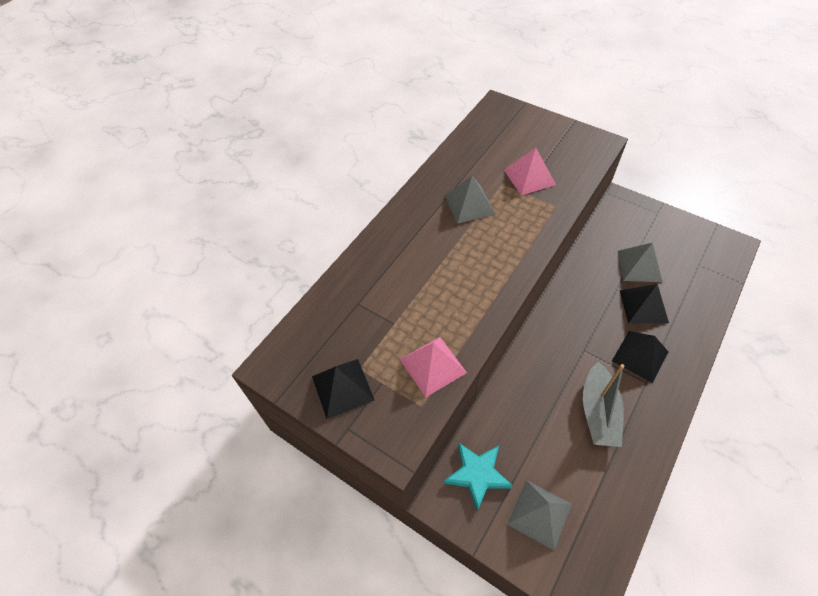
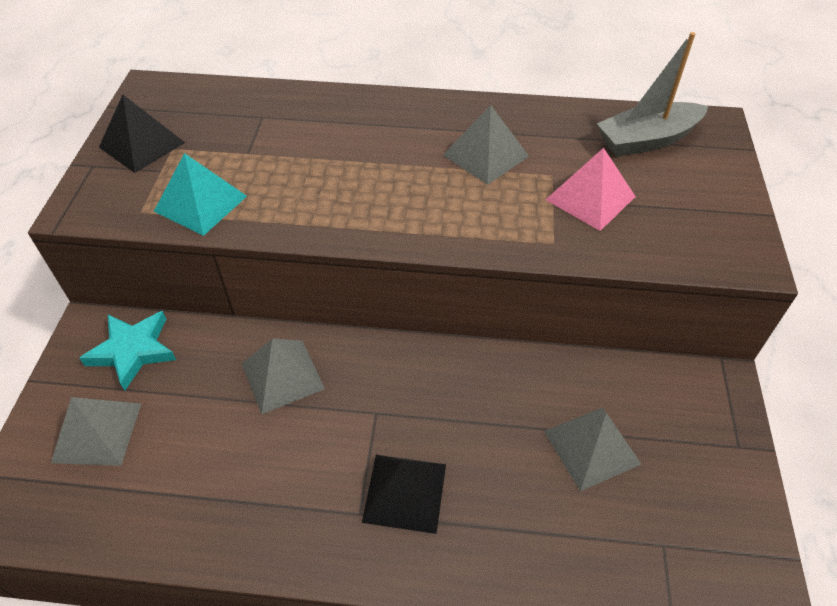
camera: 60 degrees right, 5 degrees down
(433, 366) = (201, 203): pink pyramid -> turquoise pyramid
(537, 389) = (282, 376): none -> grey pyramid
(598, 412) = (276, 460): grey boat -> grey boat (647, 140)
(643, 306) = (509, 474): black pyramid -> none

